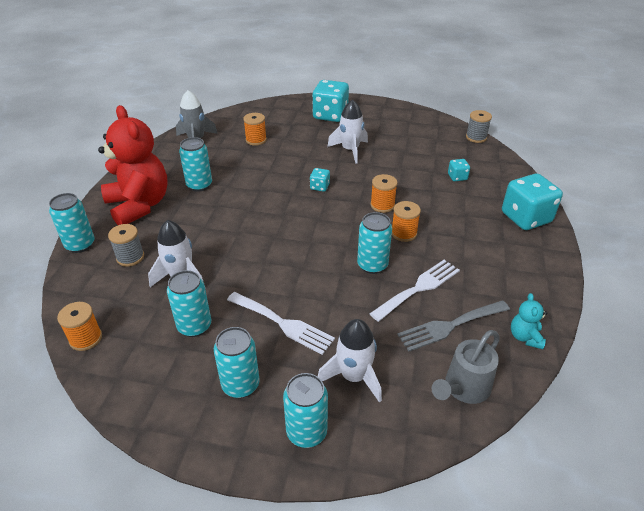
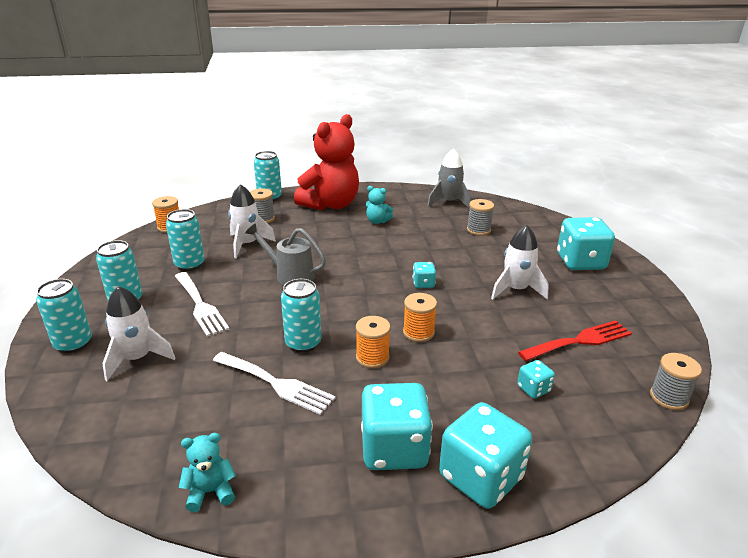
camera: 70 degrees right, 10 degrees down
(199, 185) = (377, 221): turquoise can -> turquoise teddy bear
(256, 140) = (478, 230): orange spool -> grey spool
(283, 324) = (200, 305): white fork -> white fork turned 45 degrees counterclockwise
(417, 146) = (580, 341): none -> red fork
(449, 326) = (218, 417): grey fork -> none
(463, 389) = (121, 440): grey watering can -> grey watering can (289, 275)
(498, 245) = (394, 449): none -> turquoise dice

